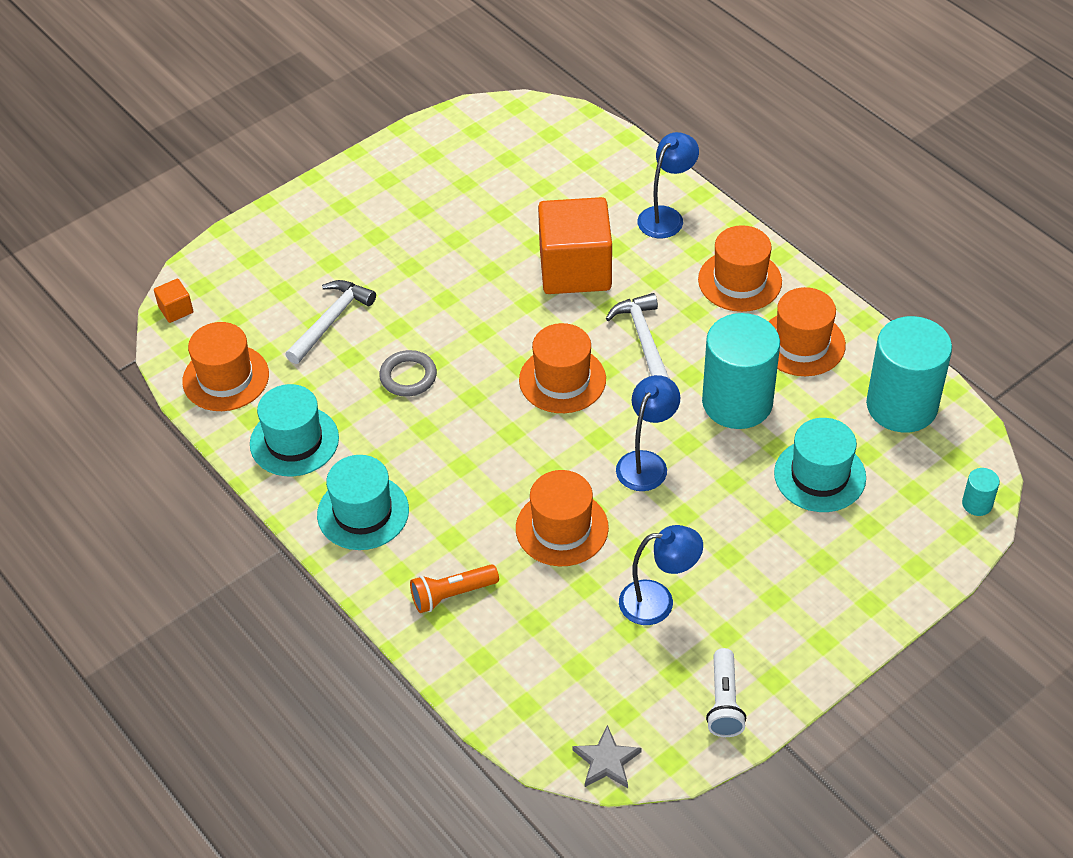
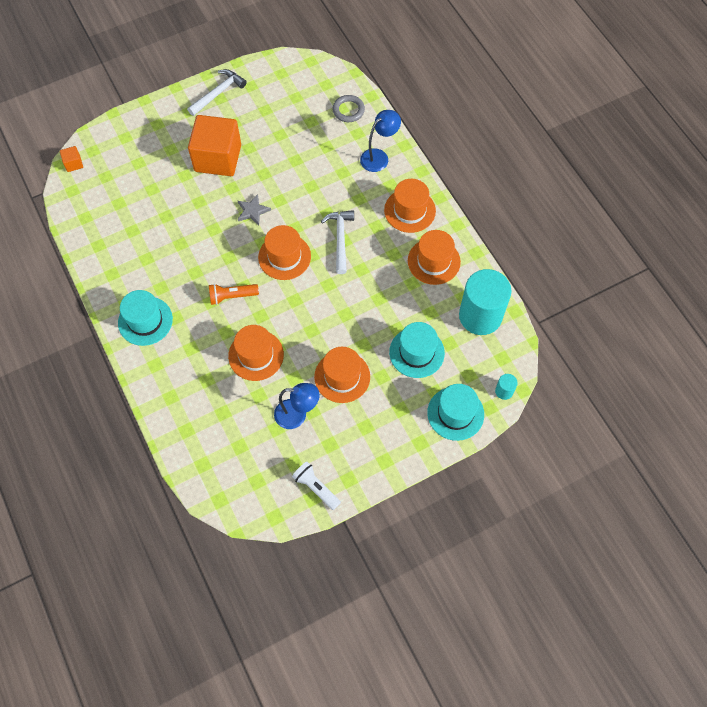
camera: 10 degrees right, 15 degrees up
(225, 378) = (90, 215): orange hat -> orange hat (342, 377)
(294, 441) = (118, 266): turquoise hat -> turquoise hat (455, 413)
(331, 320) = (161, 189): white hammer -> white hammer (218, 93)
(408, 376) = (195, 236): grey ring -> grey ring (348, 110)
(452, 595) = (181, 385): orange flashlight -> orange flashlight (232, 296)
(575, 269) = (313, 183): orange cube -> orange cube (218, 158)
(606, 761) = (238, 509): grey star -> grey star (252, 211)
(646, 463) = (317, 322): blue lamp -> none
(724, 702) = (316, 487): white flashlight -> white flashlight turned 120 degrees clockwise
(737, 402) = (383, 293): turquoise cylinder -> none

